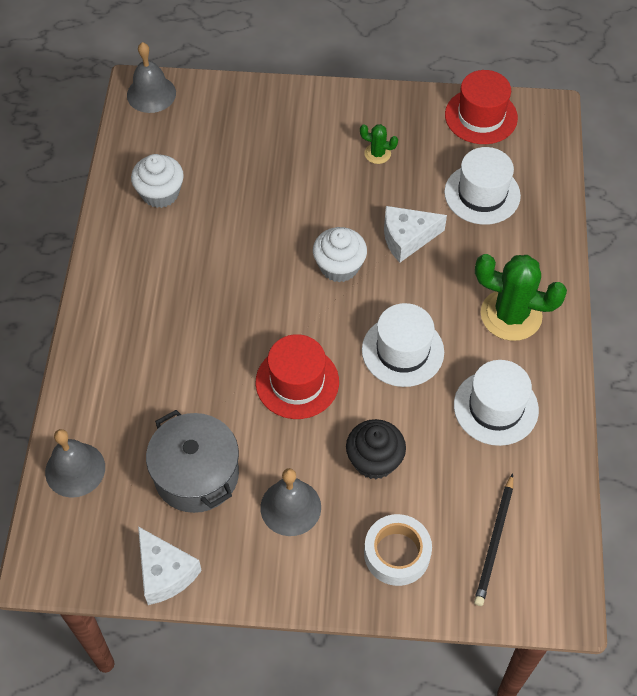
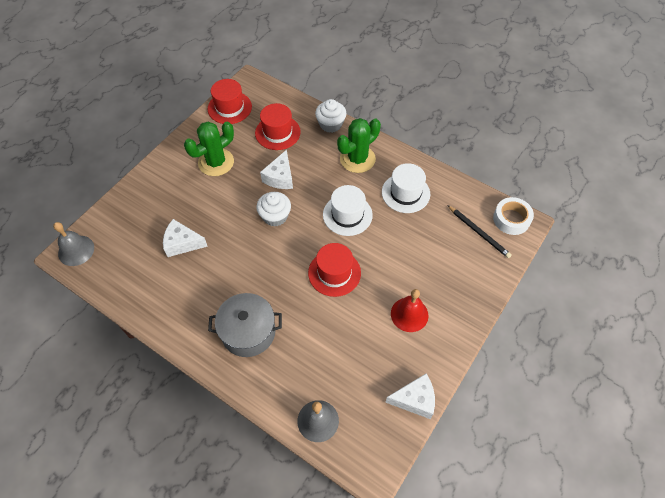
camera: 60 degrees left, 0 degrees up
(160, 193) = (155, 280): white cupcake -> white cupcake (330, 124)
(196, 474) = (361, 353): grey pot -> grey pot (248, 332)
(229, 190) = (182, 243): none -> white cheese
(290, 507) = (409, 314): grey bell -> red bell
(374, 460) = (404, 261): black cupcake -> none
(377, 154) = (216, 162): green cactus -> green cactus, size x2.11
(397, 553) = (463, 278): white tape -> white tape (511, 219)
(482, 194) = (277, 132): white hat -> red hat

